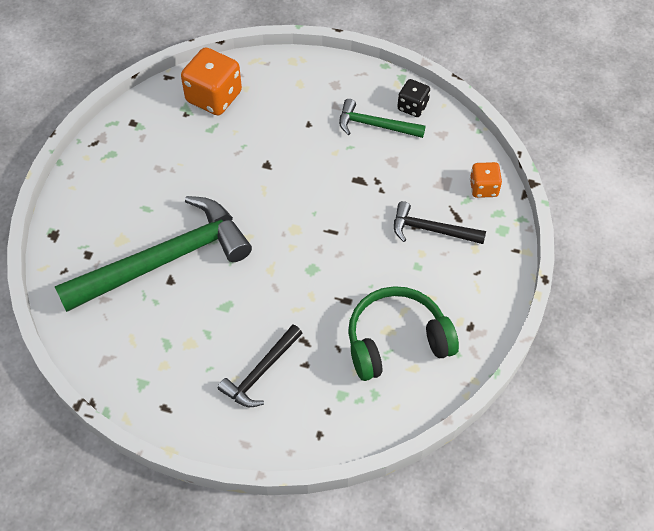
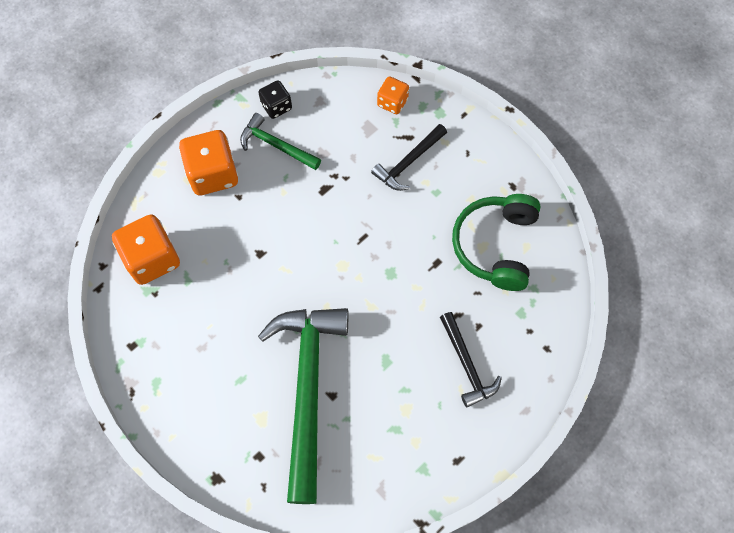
camera: 60 degrees left, 10 degrees up
(316, 96) = (213, 174): none -> orange dice
(375, 125) = (276, 145): green hammer -> green hammer turned 75 degrees clockwise

